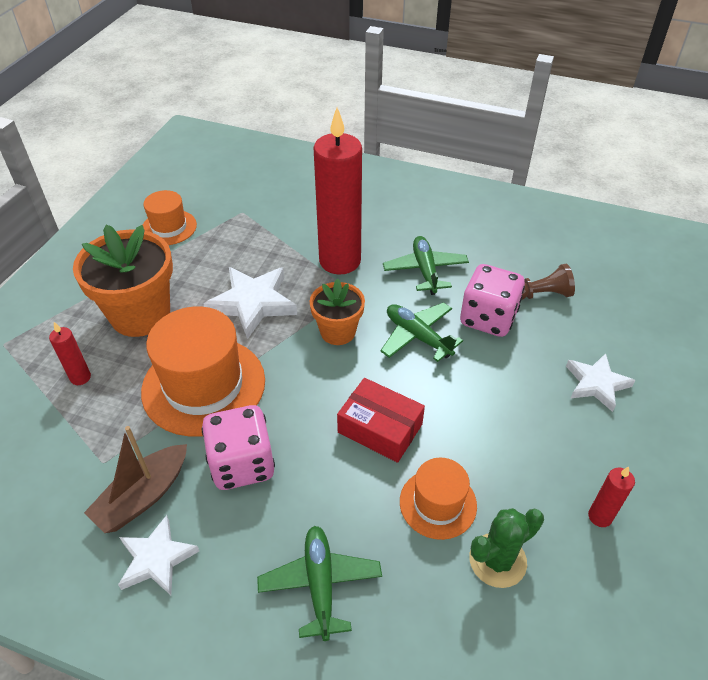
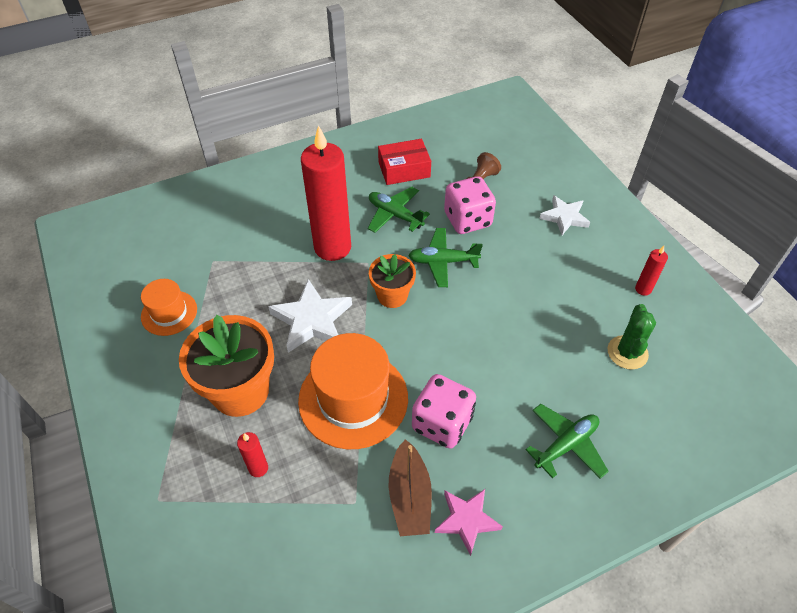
camera: 45 degrees left, 5 degrees up
(156, 559) = (466, 520): white star -> pink star
(320, 584) = (566, 445): green plane -> green plane turned 105 degrees clockwise
(380, 428) = (490, 334): red box -> red box (404, 169)
(438, 503) = (568, 349): orange hat -> none

